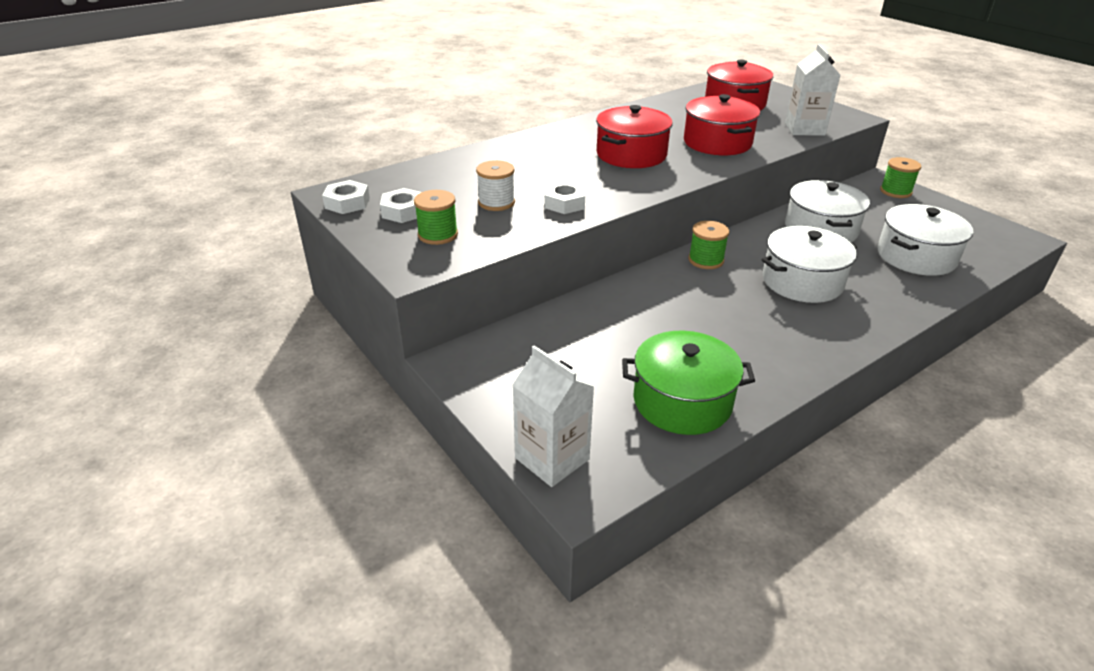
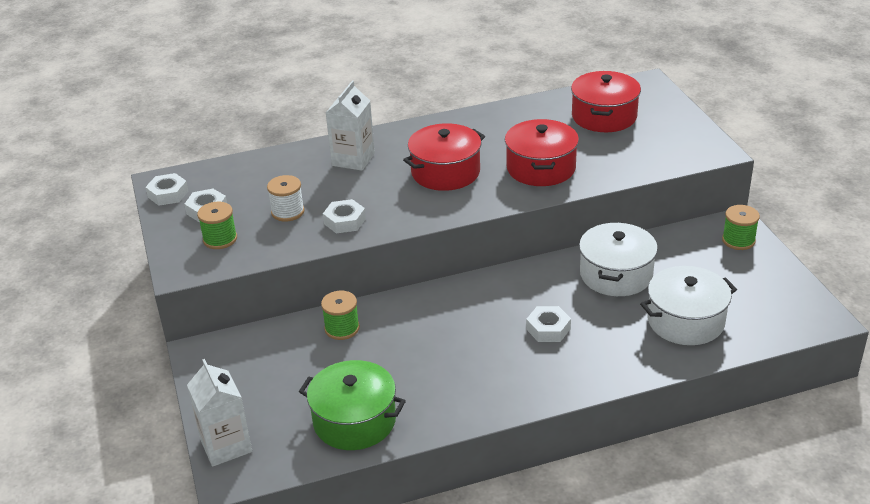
camera: 20 degrees right, 0 degrees up
(706, 260) = (476, 291): green spool -> green spool (342, 328)
(802, 281) = (548, 329): white pot -> white nut
(804, 129) = (646, 161): white carton -> white carton (353, 159)

